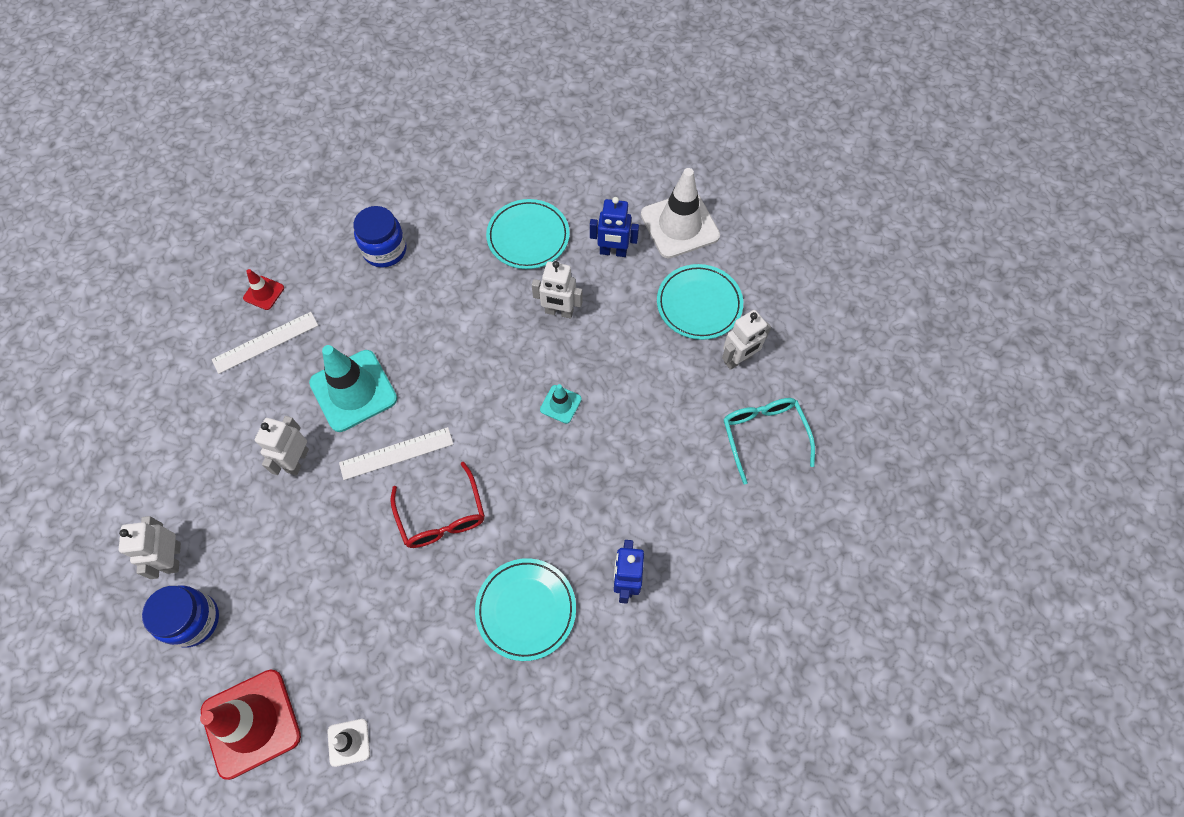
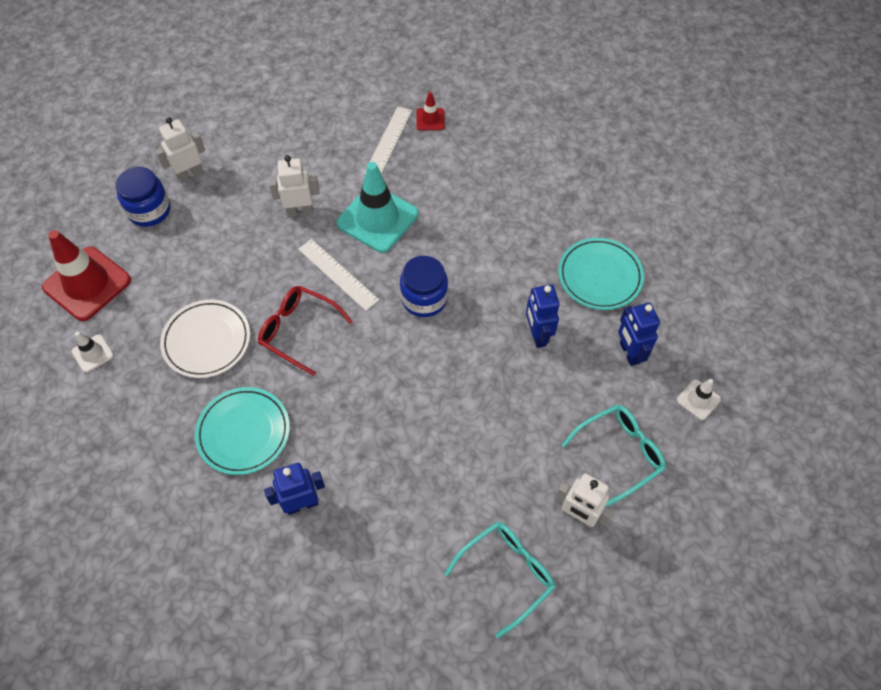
camera: 65 degrees right, 5 degrees down
(265, 342) = (388, 142): white ruler -> white ruler turned 75 degrees clockwise
(385, 250) = (518, 178): blue jar -> blue jar (424, 299)
(401, 611) = (207, 341): none -> white plate
(441, 515) = (299, 331): red glasses -> red glasses turned 75 degrees clockwise
(559, 312) = (537, 335): white robot -> blue robot
(560, 404) = (445, 377): turquoise traffic cone -> none
(679, 225) = (698, 399): white traffic cone -> white traffic cone, size x0.47
(699, 304) = (619, 454): turquoise plate -> turquoise glasses

